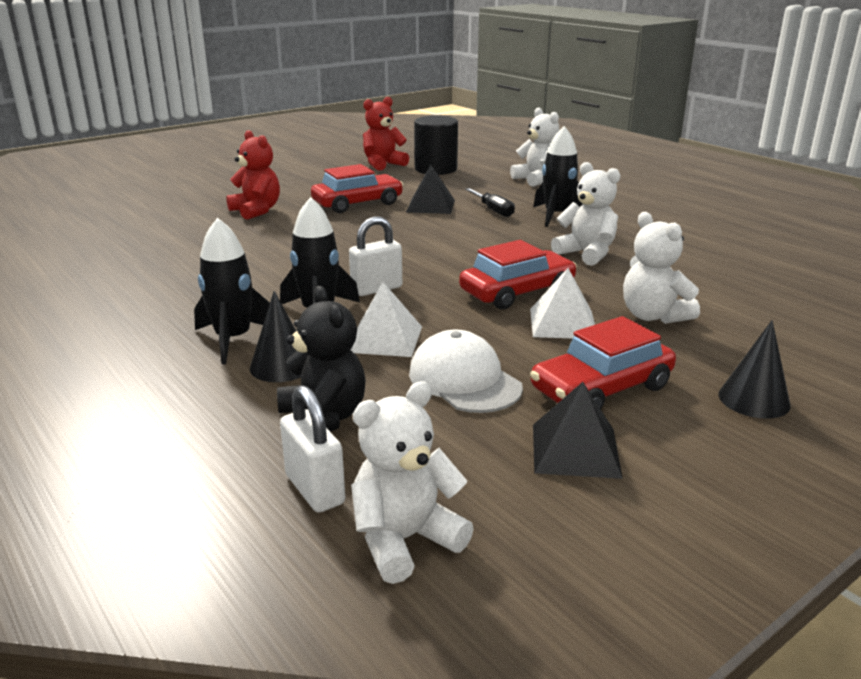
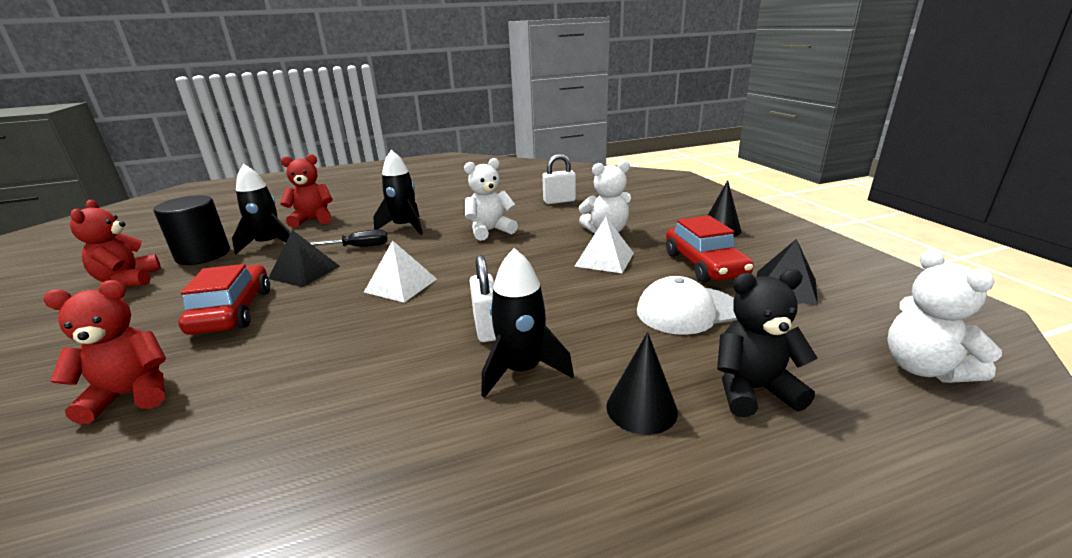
camera: 70 degrees left, 0 degrees up
(233, 339) = (562, 444): black rocket -> black rocket (269, 244)
(315, 489) = (874, 407): white padlock -> white padlock (559, 201)
(384, 339) = (601, 337): white pyramid -> white pyramid (401, 285)
(517, 292) = (540, 265): red car -> none
(536, 180) = (313, 220): white teddy bear -> red teddy bear

